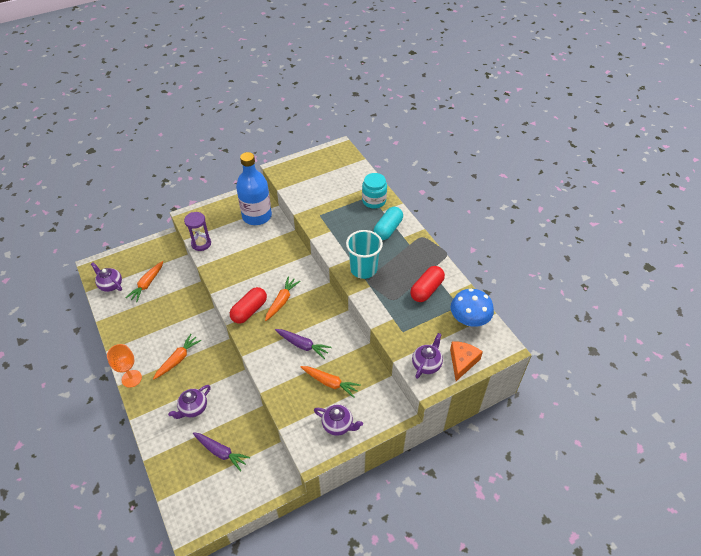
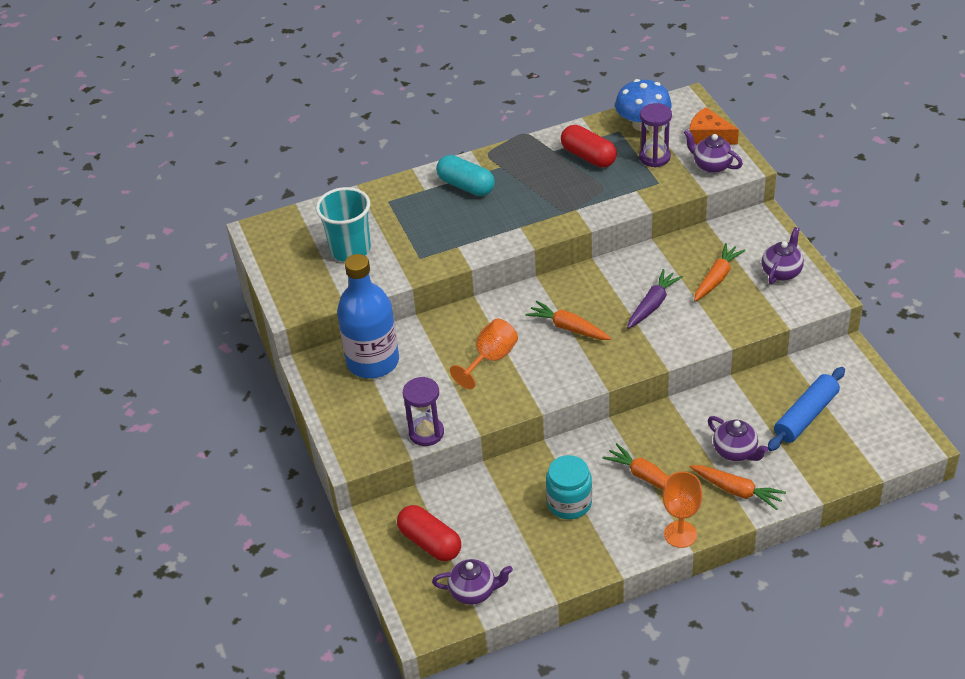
camera: 80 degrees left, 5 degrees down
(110, 285) = (474, 591): purple teapot -> purple teapot turned 135 degrees counterclockwise
(147, 284) = (479, 536): orange carrot -> orange carrot (736, 491)
(221, 452) = (806, 416): purple carrot -> blue rolling pin
(249, 310) = (583, 364): red capsule -> red capsule (430, 542)
(256, 266) = (490, 359): none -> orange goblet
(363, 269) = (543, 214): turquoise cup -> turquoise cup (350, 249)
(374, 201) = (400, 197): turquoise jar -> turquoise jar (569, 503)
(431, 328) = (654, 157): none -> purple hourglass

